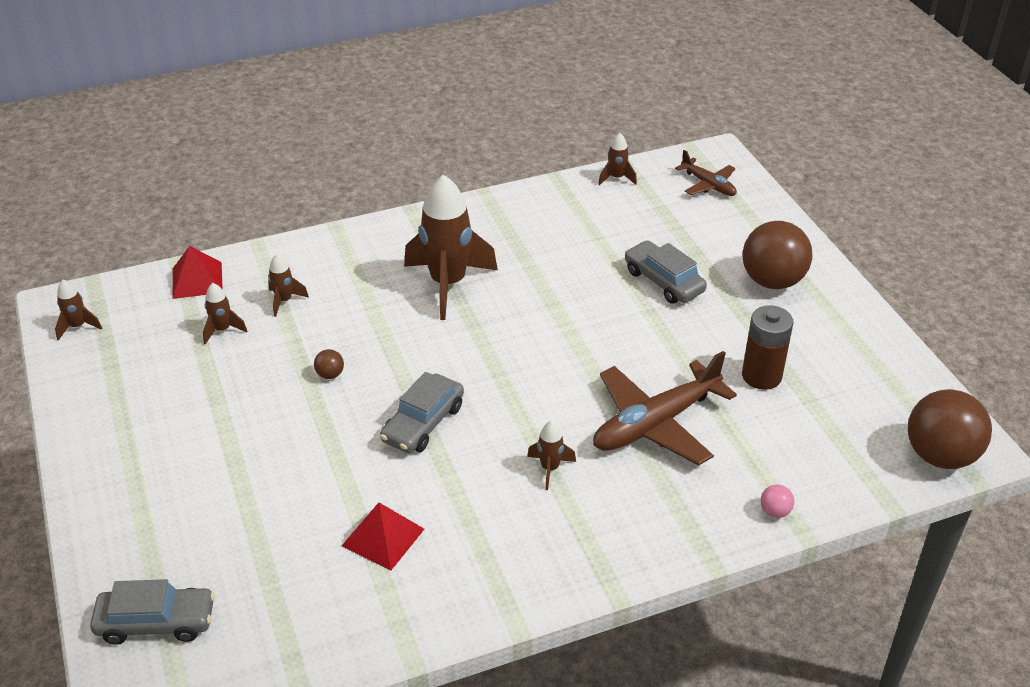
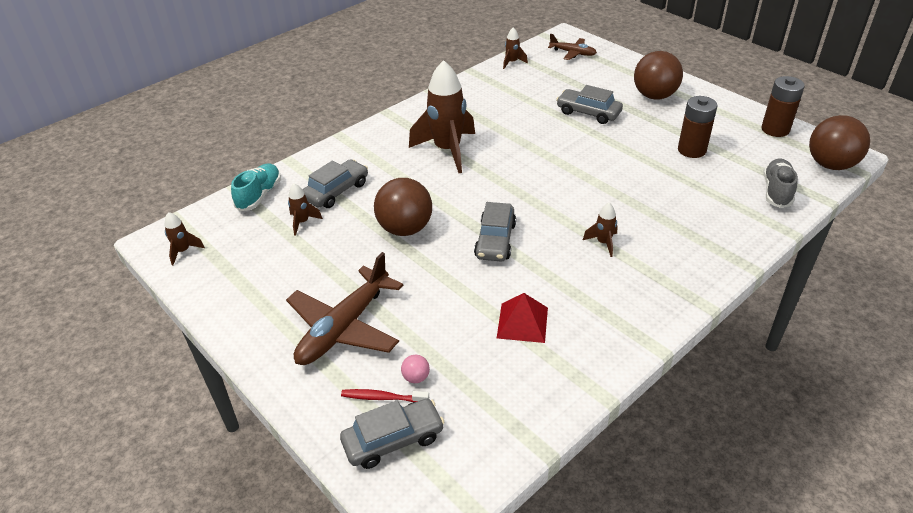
camera: 20 degrees left, 0 degrees up
(175, 571) = (383, 398): none -> red toothbrush
(197, 280) = (259, 195): red pyramid -> turquoise shoe
(284, 301) = (336, 191): brown rocket -> grey car
(330, 374) = (405, 229): brown ball -> brown ball, size x2.47
(655, 423) = (649, 196): brown plane -> brown plane (344, 327)
(775, 511) = (764, 225): pink ball -> pink ball (416, 377)
(831, 470) = (776, 191): none -> grey shoe
(903, 380) = (775, 129): none -> brown battery

